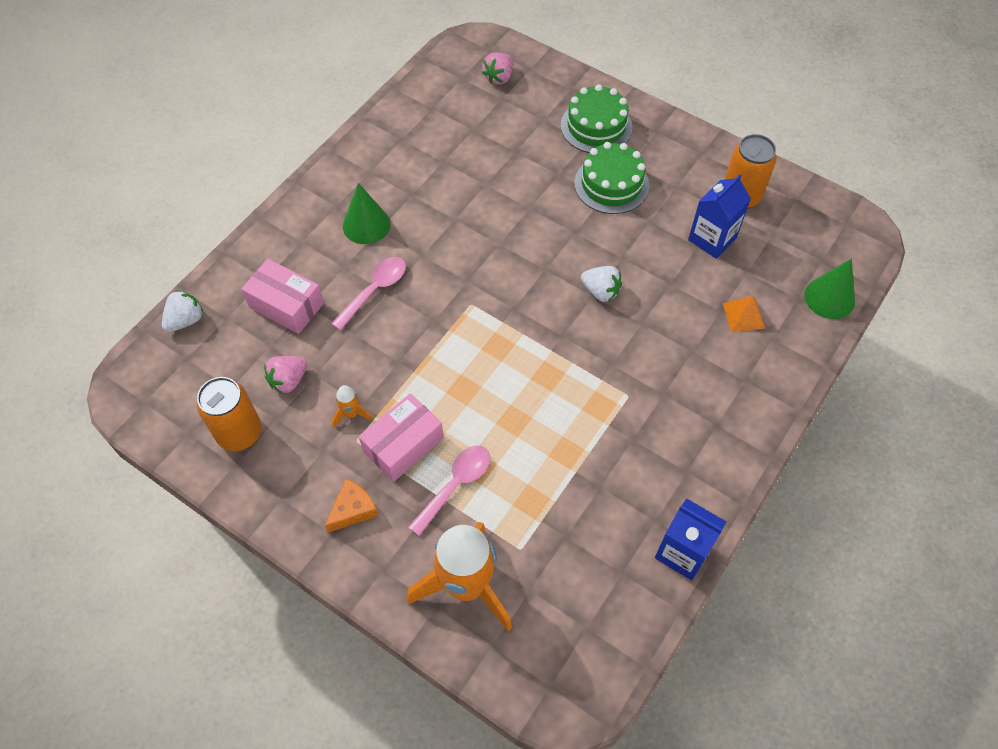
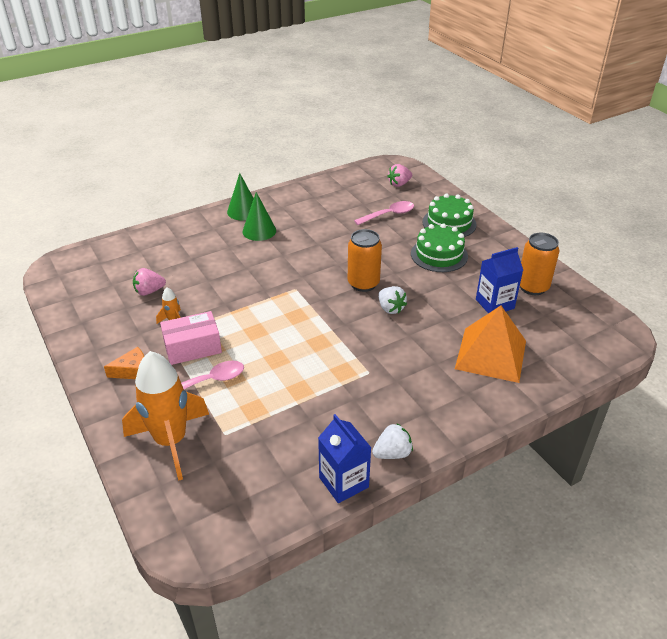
camera: 25 degrees right, 20 degrees down
(185, 320) = (115, 244): white strawberry -> white strawberry (392, 453)
(239, 433) = (98, 308): orange can -> orange can (363, 283)
(286, 305) = (179, 255): pink box -> none
(375, 290) = (238, 263): pink spoon -> pink spoon (389, 215)
(743, 315) = (491, 354): orange pyramid -> orange pyramid, size x2.18
(829, 298) = (569, 365): green cone -> green cone (243, 211)

